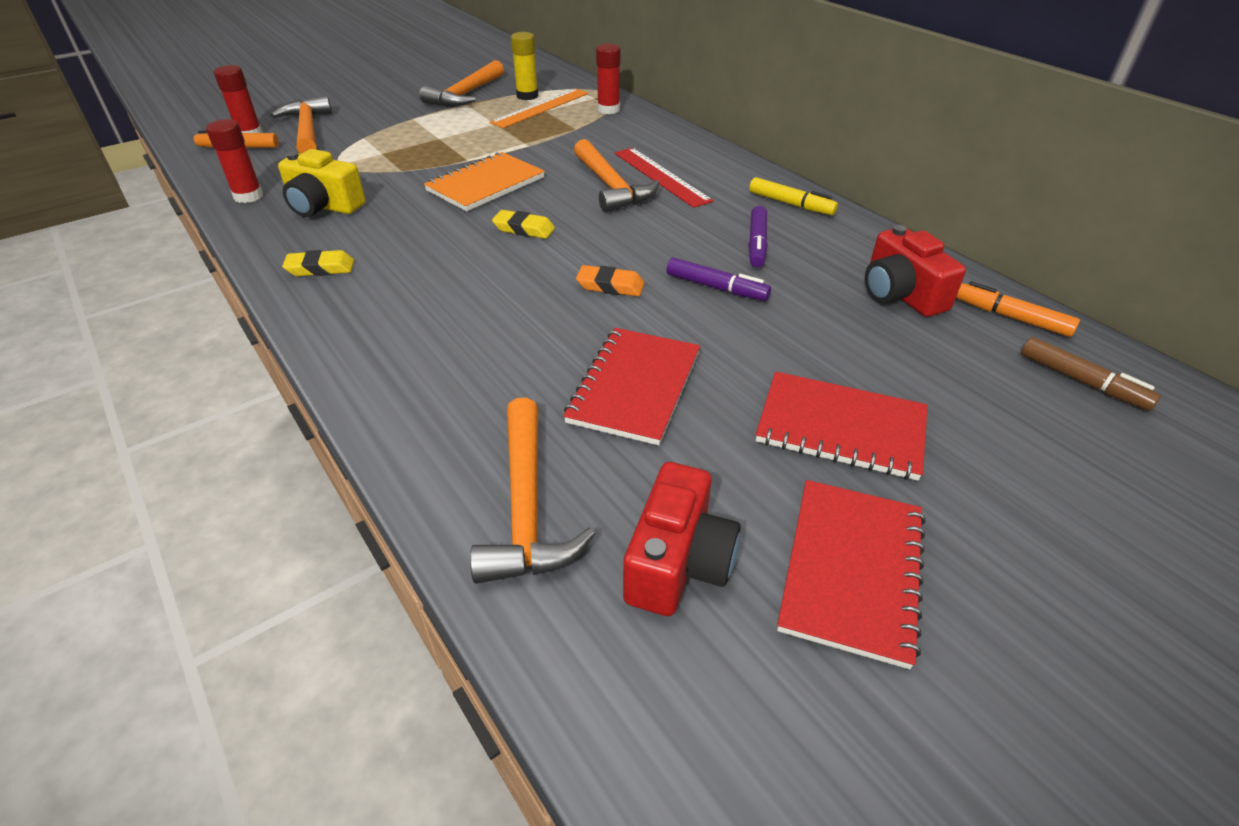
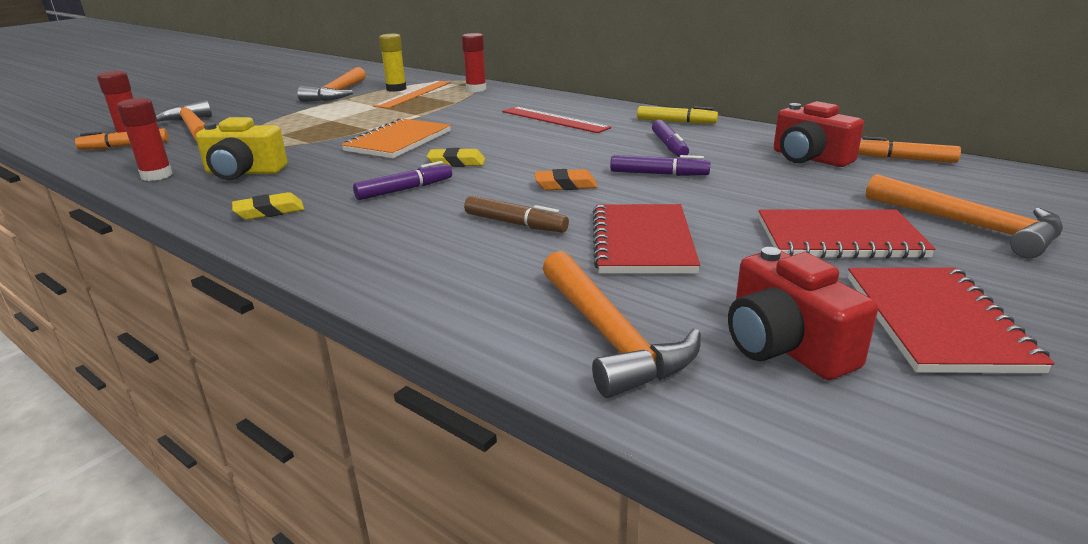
camera: 15 degrees left, 15 degrees down
(454, 261) = (405, 190): none -> purple marker
(611, 186) = (515, 130): orange hammer -> orange hammer (969, 226)
(678, 562) = (785, 346): red camera -> red camera turned 150 degrees clockwise
(1082, 382) = (989, 185): brown marker -> brown marker (515, 224)

